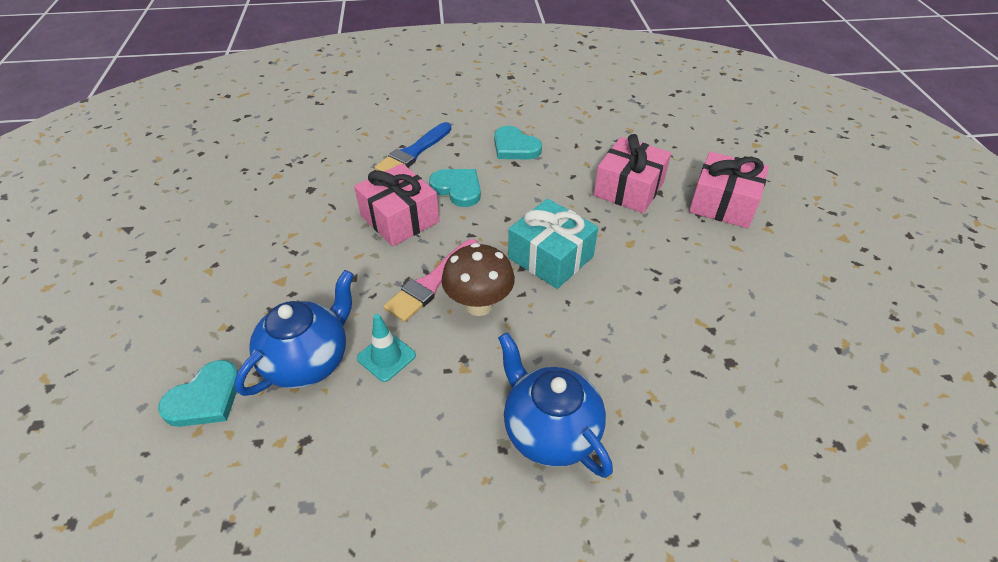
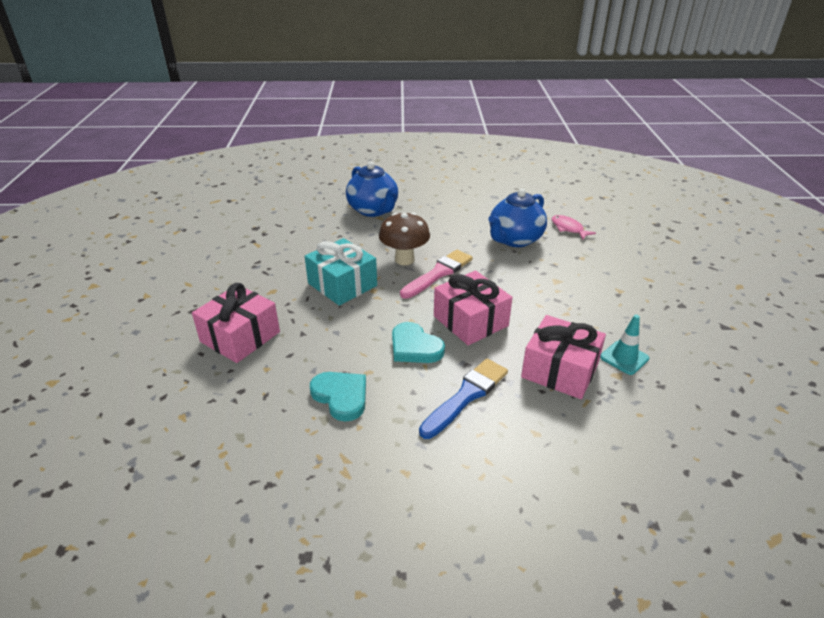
camera: 175 degrees left, 10 degrees down
(205, 398) = (568, 228): turquoise heart -> pink fish
(386, 357) = (466, 239): turquoise traffic cone -> turquoise traffic cone (624, 358)
(723, 204) = (162, 317): pink gift -> pink gift (560, 370)

